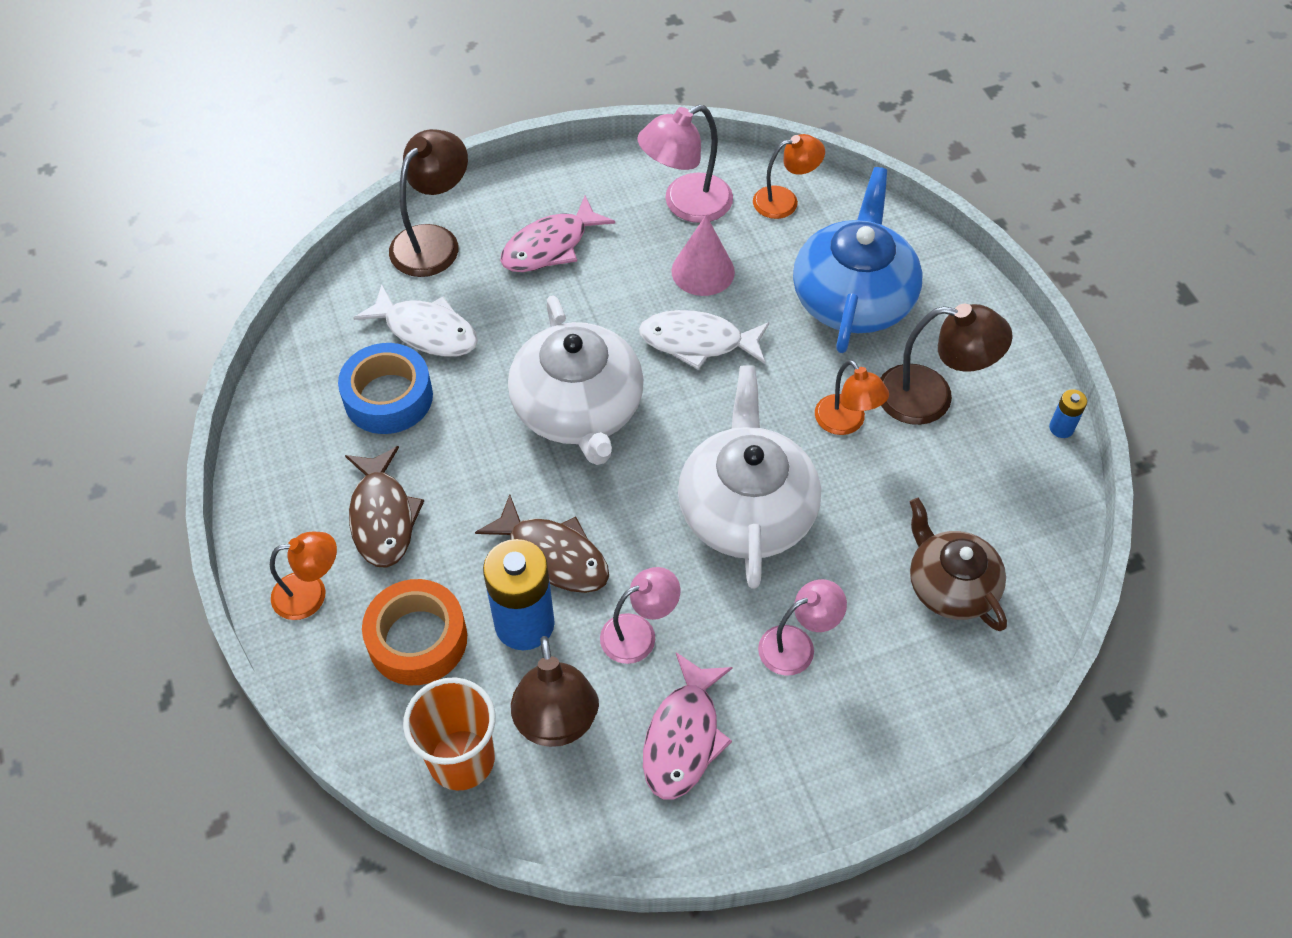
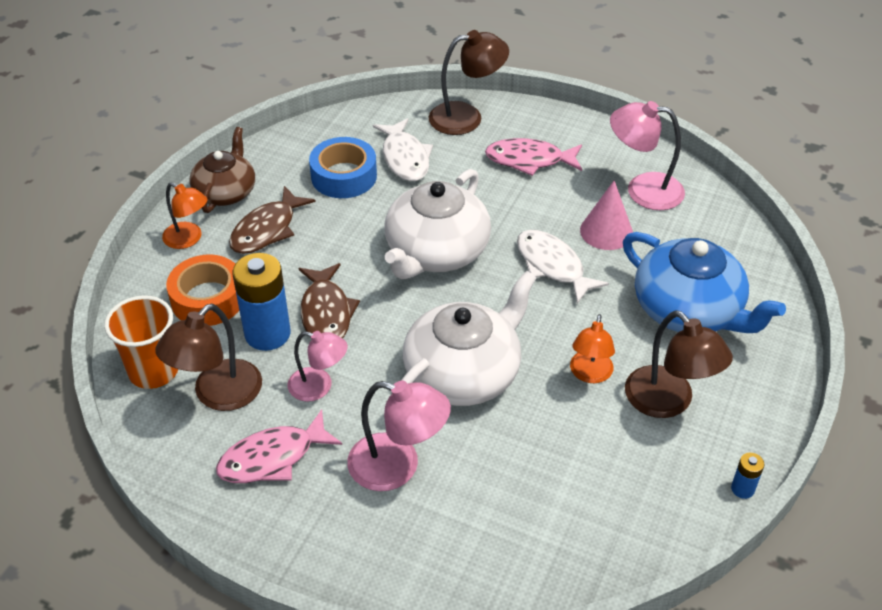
camera: 45 degrees right, 10 degrees down
(785, 200) = (713, 228): orange lamp -> none
(797, 645) = (398, 466): pink lamp -> pink lamp, size x1.51
(853, 297) = (689, 310): blue teapot -> blue teapot turned 75 degrees clockwise
(950, 585) = (537, 515): brown teapot -> brown teapot (226, 192)

